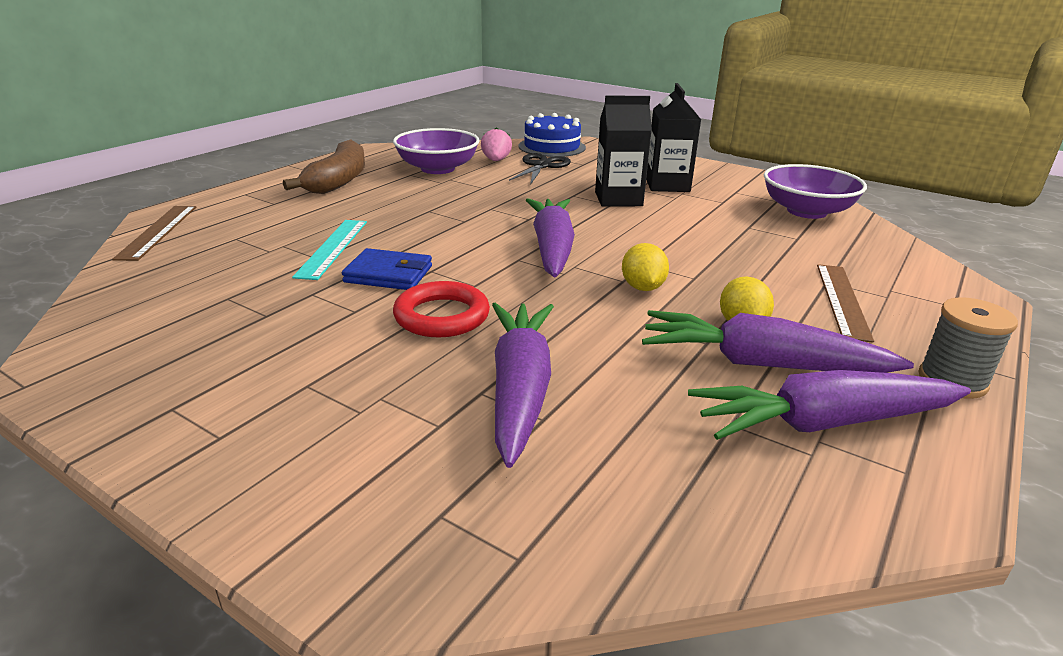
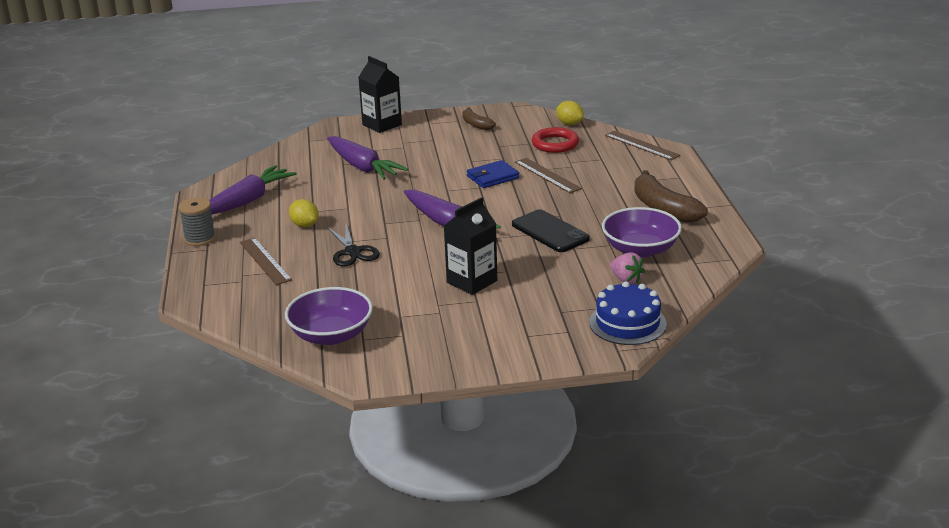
camera: 140 degrees right, 0 degrees up
(178, 378) = (476, 124): none -> brown banana
(332, 248) = (547, 175): turquoise ruler -> brown ruler
(442, 316) = (434, 173): red ring -> red ring (555, 144)
(471, 203) = (550, 232): none -> black phone
(541, 166) = (583, 291): black scissors -> black scissors (352, 252)
(642, 287) = (370, 223): yellow lemon -> yellow lemon (569, 123)
(667, 185) = (461, 316): black carton -> black carton (382, 125)
(761, 364) = (283, 212): purple carrot -> none

